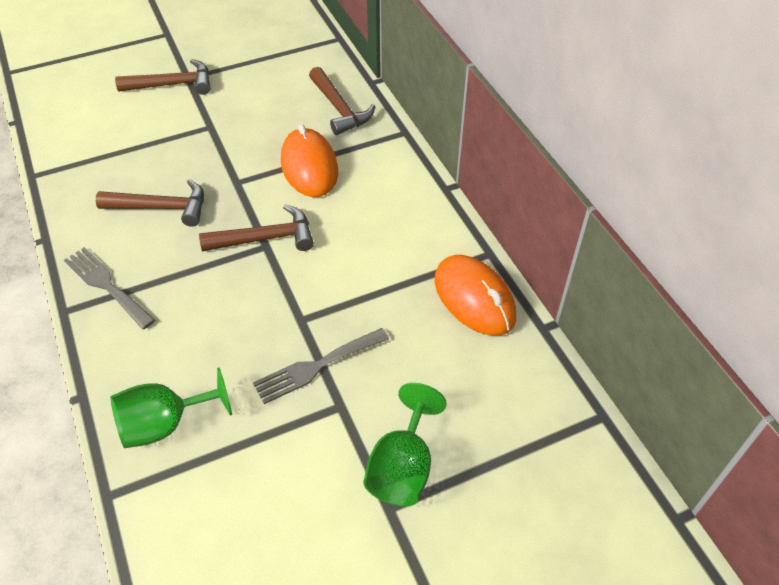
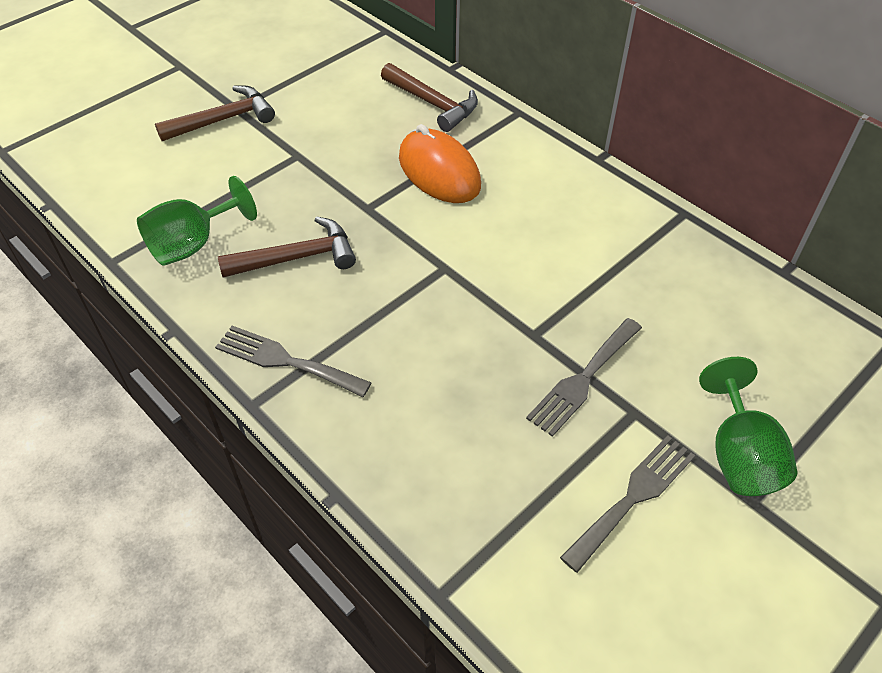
camera: 20 degrees left, 0 degrees up
(165, 424) = (455, 493): green goblet -> green goblet (193, 244)
(266, 238) = (440, 259): brown hammer -> none
(296, 472) = (633, 497): none -> grey fork
(474, 298) = (699, 262): orange mouse -> none

